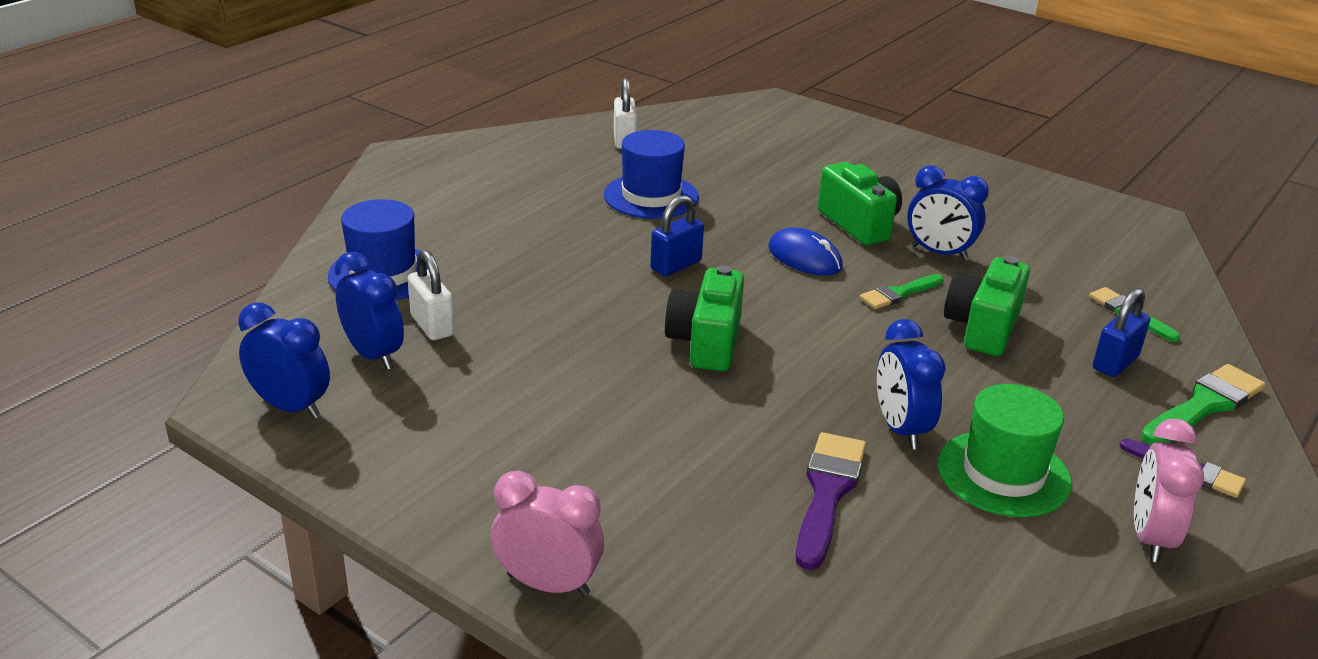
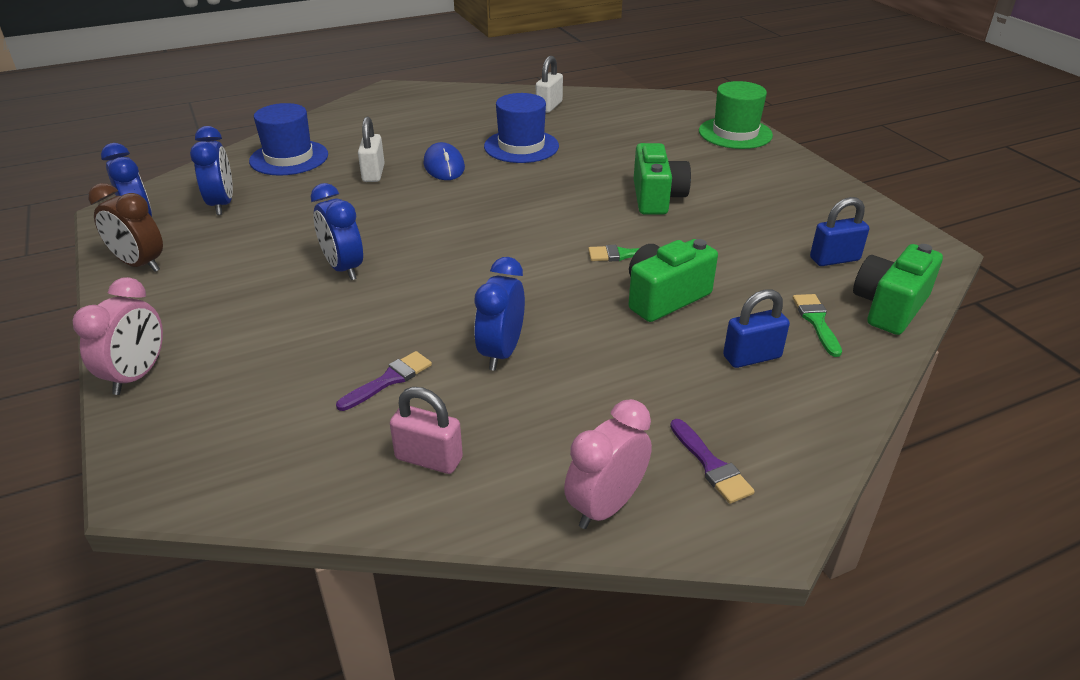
camera: 30 degrees right, 5 degrees up
(367, 459) = (140, 264): none -> brown clock
(432, 325) = (277, 195): white padlock -> white padlock (373, 173)
(548, 584) = (137, 375): pink clock -> pink clock turned 60 degrees clockwise
(676, 265) = (480, 195): blue padlock -> blue padlock (834, 259)
(706, 342) = (436, 251): green camera -> green camera (889, 307)
(804, 257) = (582, 212): blue mouse -> blue mouse (444, 166)
(828, 493) = (389, 380): purple brush -> purple brush, size x0.63
(939, 253) = (697, 233): blue clock -> blue clock (343, 268)
(958, 554) = (429, 459): none -> pink padlock
(1003, 473) = (541, 412): green hat -> green hat (735, 133)
(1204, 405) = (796, 417): green brush -> none

